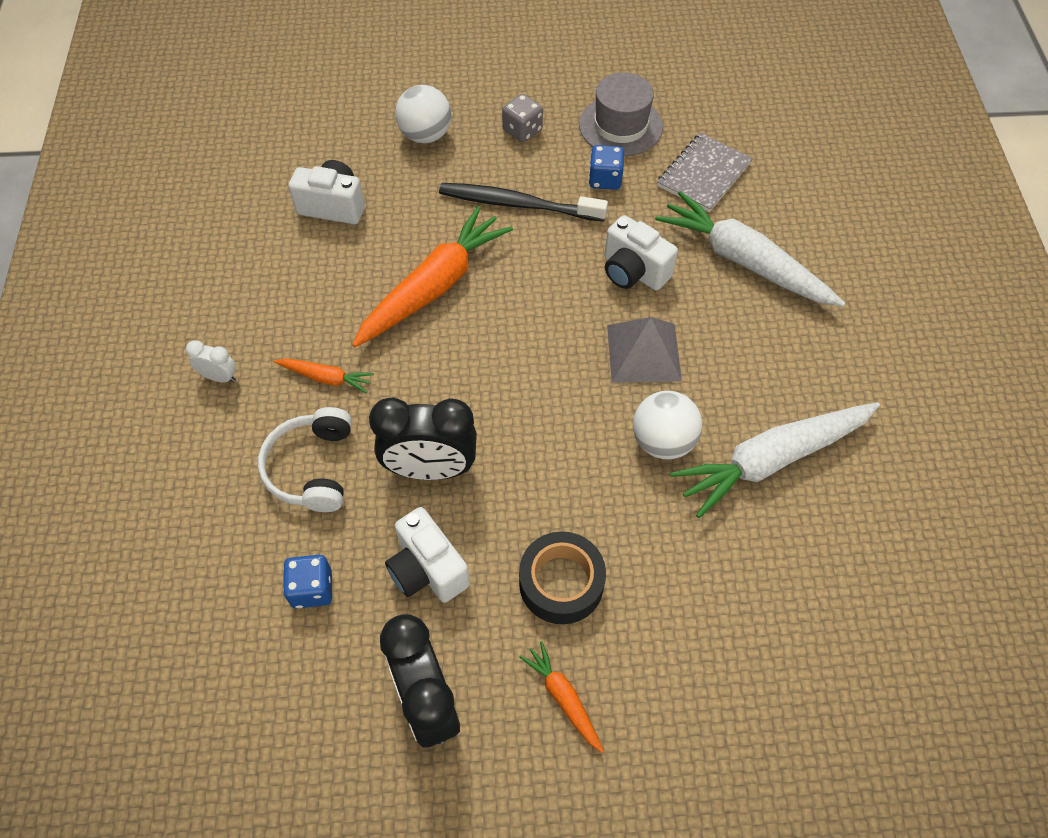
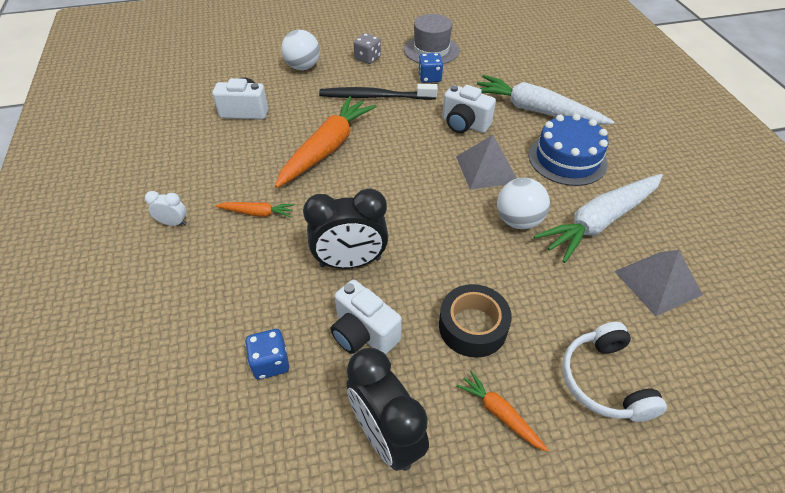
camera: 10 degrees left, 10 degrees down
(312, 468) = (256, 274): white headphones -> white headphones (604, 381)
(703, 174) = (493, 69): grey notebook -> none
(762, 352) = (567, 159): none -> blue cake
(817, 561) = (657, 282): none -> grey pyramid

